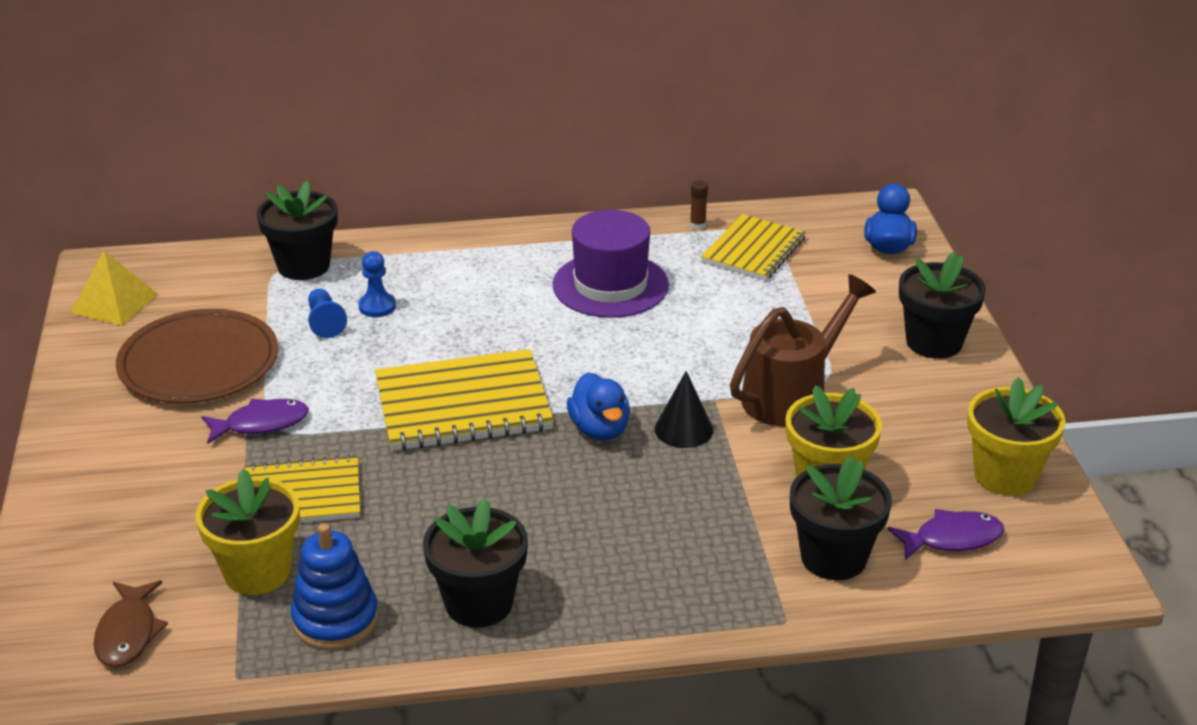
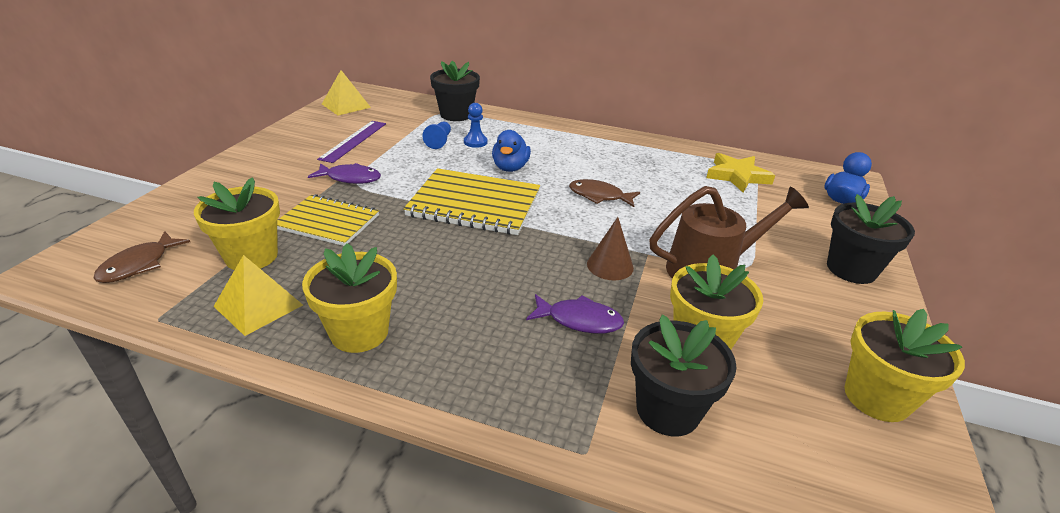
camera: 25 degrees right, 0 degrees up
(199, 363) = (354, 141): brown plate -> purple ruler
(335, 620) = (259, 305): blue stacking toy -> yellow pyramid
(479, 603) = (359, 332): black flower pot -> yellow flower pot
(600, 429) = (550, 246): blue duck -> blue duck (510, 168)
(607, 339) = (599, 196): none -> brown fish
(610, 285) = (625, 169): purple hat -> none
(683, 429) = (610, 265): black cone -> brown cone
(697, 225) = (707, 154): brown glue stick -> none
(754, 250) = (737, 176): yellow notebook -> yellow star
(952, 539) = (795, 438): purple fish -> purple fish (579, 320)

